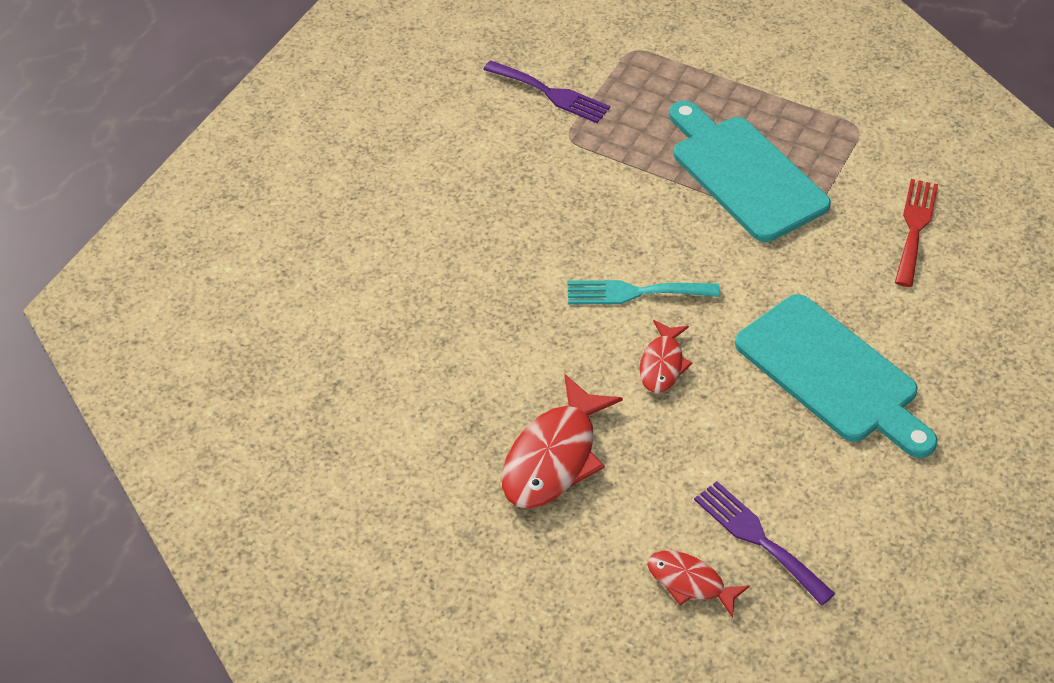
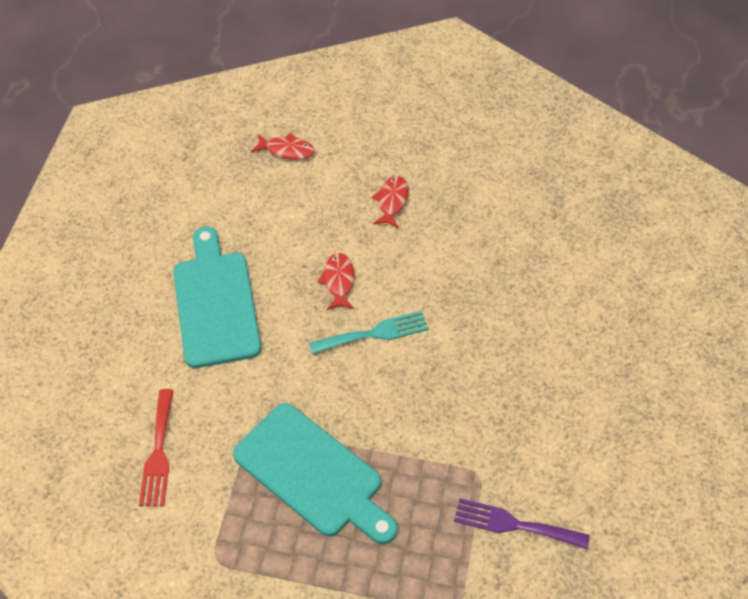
camera: 165 degrees right, 5 degrees up
(554, 457) = (392, 201): red fish -> red fish, size x0.57
(758, 538) = (250, 183): purple fork -> none
(832, 374) = (215, 303): turquoise cutting board -> turquoise cutting board turned 45 degrees clockwise

